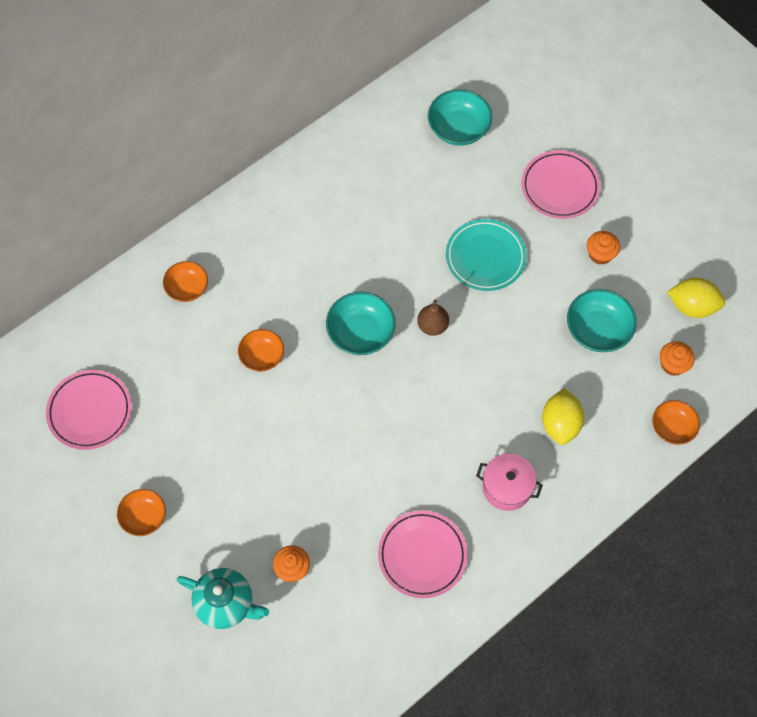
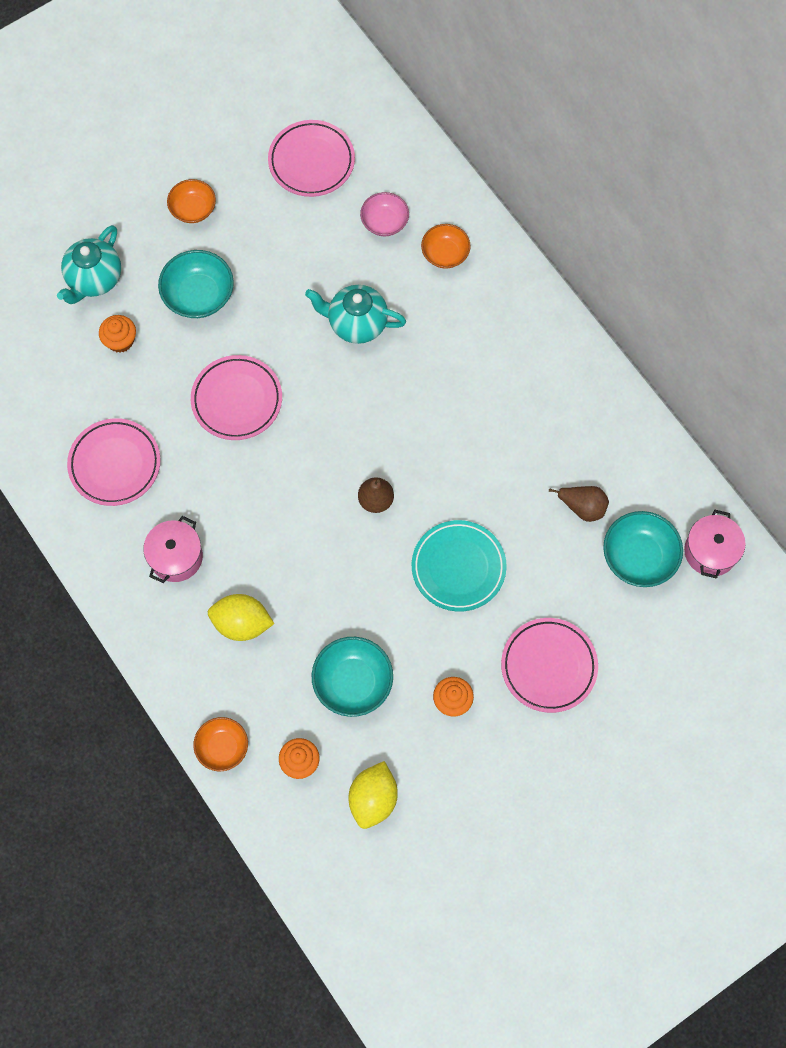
camera: 95 degrees right, 5 degrees up
(155, 341) = (384, 222): none -> pink bowl
(262, 356) = (356, 323): orange bowl -> turquoise teapot
(347, 452) = (237, 400): none -> pink plate
(361, 333) = (374, 424): turquoise bowl -> turquoise bowl (198, 295)
(420, 169) = (582, 507): none -> brown pear
(447, 81) = (710, 551): none -> pink pot

